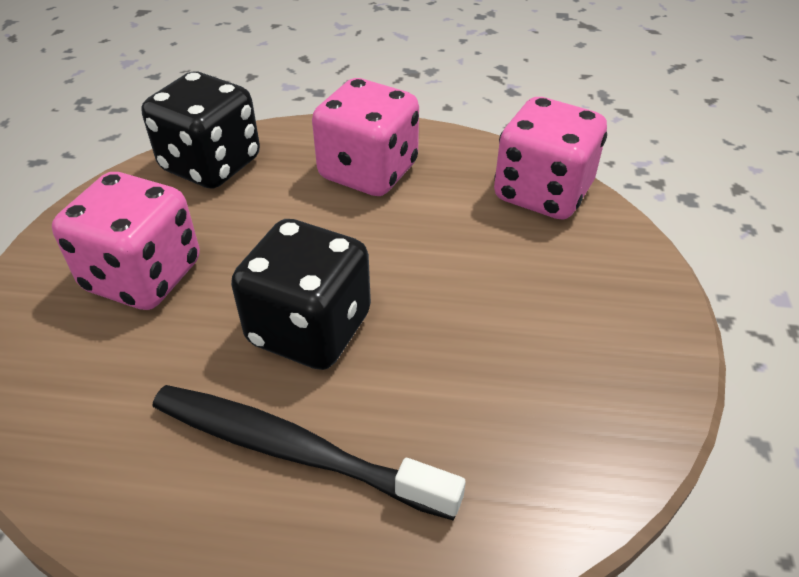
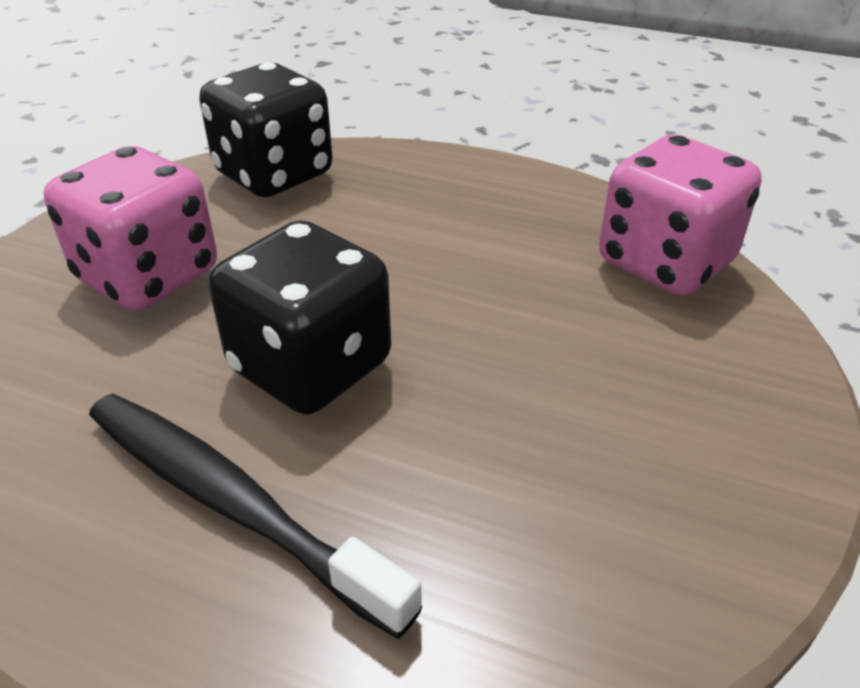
camera: 15 degrees right, 5 degrees down
(368, 172) = (452, 207): pink dice -> none

